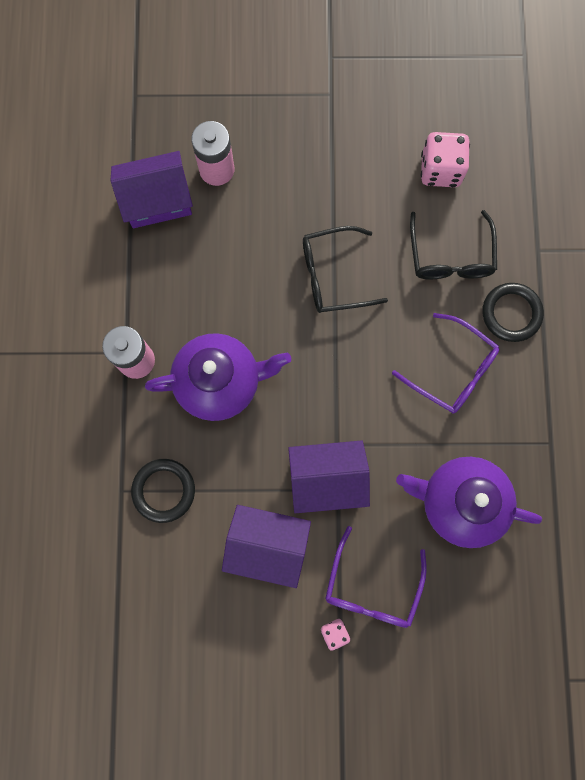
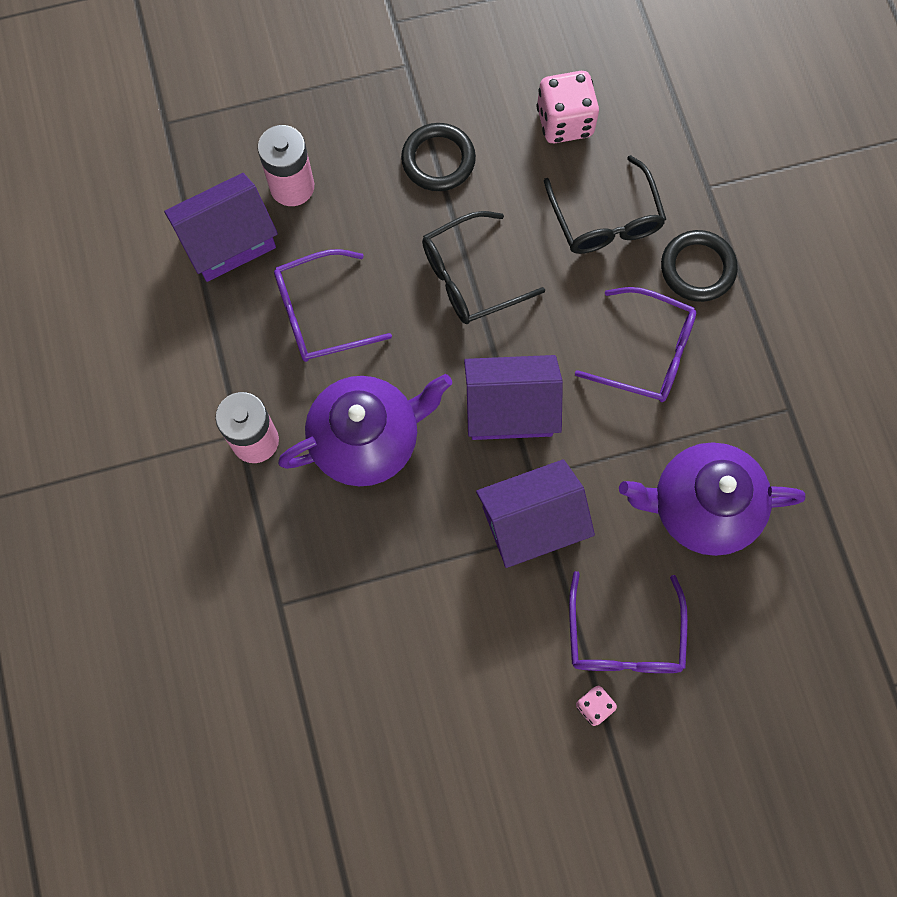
camera: 15 degrees left, 5 degrees down
(164, 490) = (333, 590): black ring -> black ring (438, 160)
(210, 275) = (319, 314): none -> purple glasses
(267, 545) = (481, 622): purple house -> purple house (510, 408)

